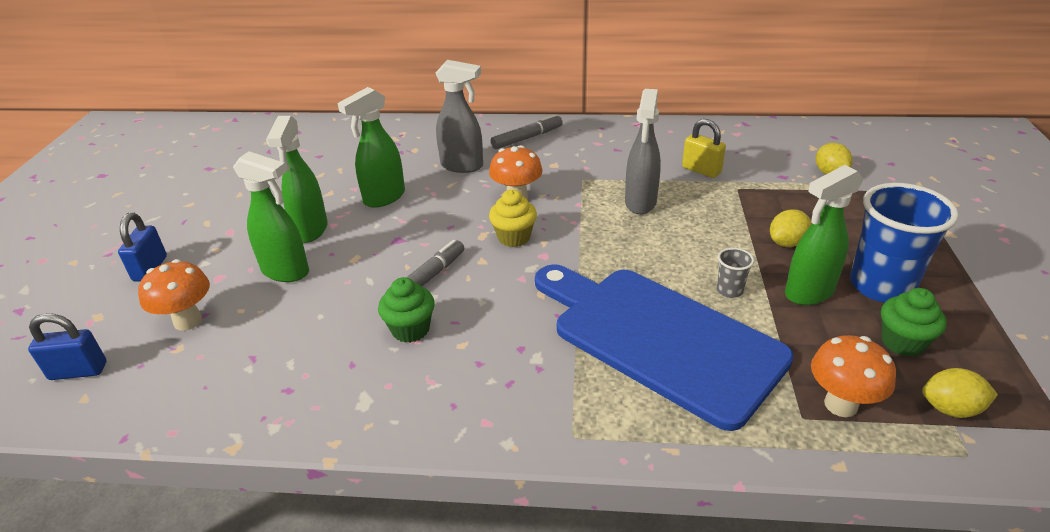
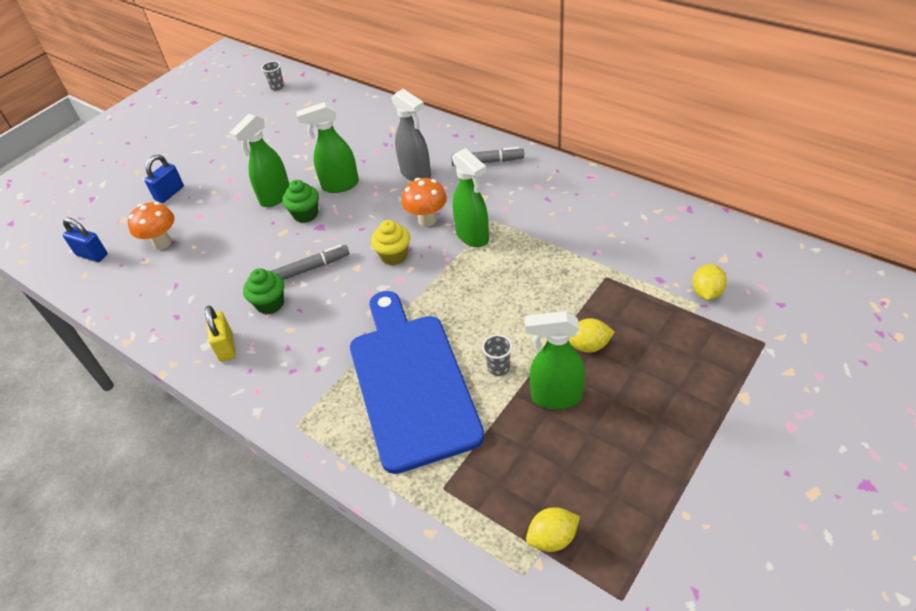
camera: 35 degrees right, 10 degrees up
(211, 136) = (277, 87): none -> grey cup
(286, 272) = (237, 227): green spray bottle -> green spray bottle (473, 236)
(640, 203) = (513, 260): grey spray bottle -> none
(701, 170) = (595, 246): yellow padlock -> yellow padlock (226, 347)
(840, 404) = (478, 493): orange mushroom -> none
(881, 286) = (621, 418): blue cup -> none
(902, 342) = (579, 471): green cupcake -> green cupcake (305, 214)
(950, 409) = (552, 538): yellow lemon -> yellow lemon turned 60 degrees counterclockwise

